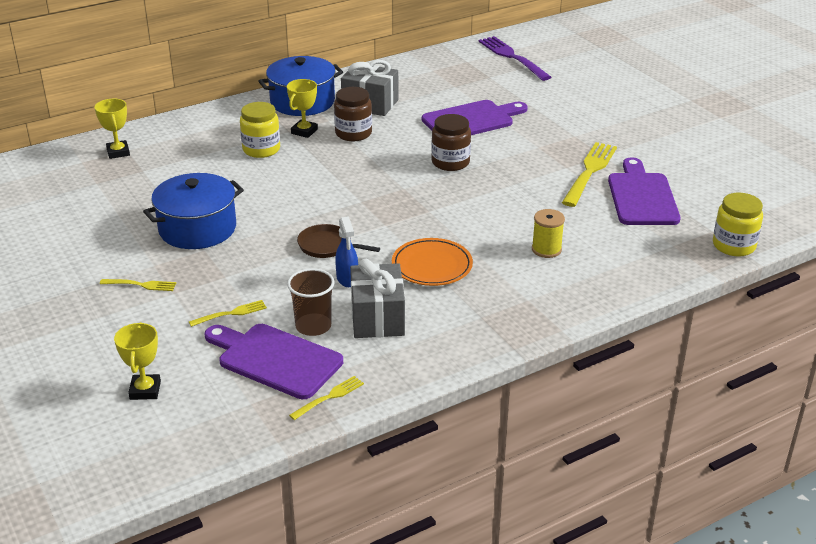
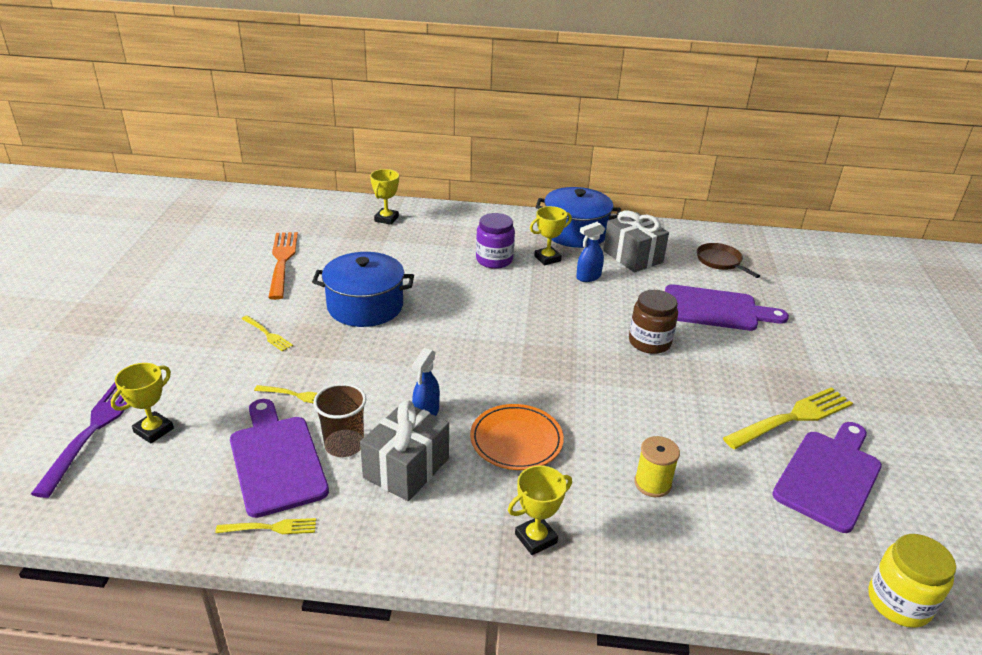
camera: 35 degrees right, 0 degrees up
(68, 225) = (282, 261): none -> orange fork
(261, 149) = (494, 260): yellow jar -> purple jar
(327, 246) = (446, 372): brown pan -> brown pan (720, 261)
(353, 133) = (588, 277): brown jar -> blue spray bottle
(510, 314) = (535, 538): none -> yellow trophy
(512, 57) = (823, 264): purple fork -> purple fork (95, 428)

